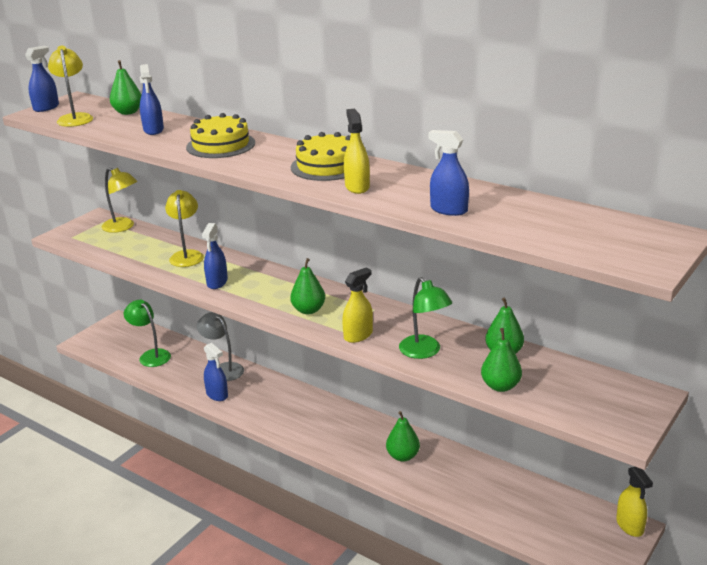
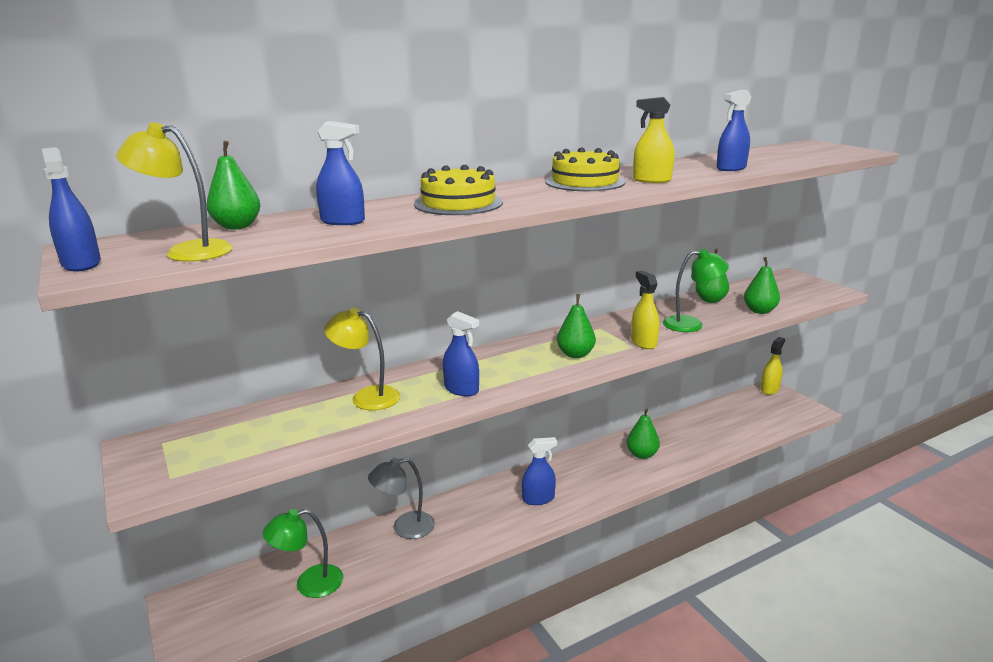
camera: 65 degrees left, 5 degrees down
(123, 227) = (210, 429): yellow lamp -> none
(217, 394) = (452, 544): blue spray bottle -> blue spray bottle (538, 498)
(630, 526) = (769, 389): yellow spray bottle -> yellow spray bottle turned 60 degrees counterclockwise

